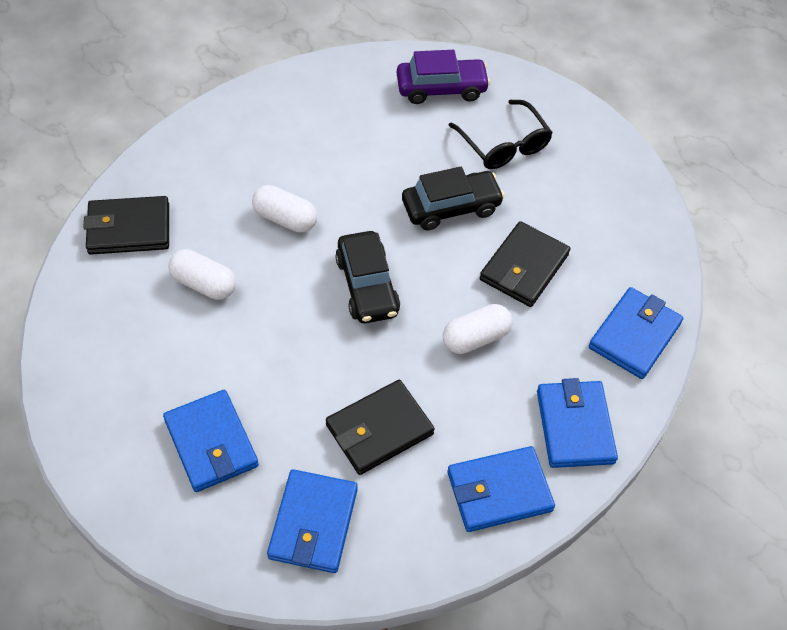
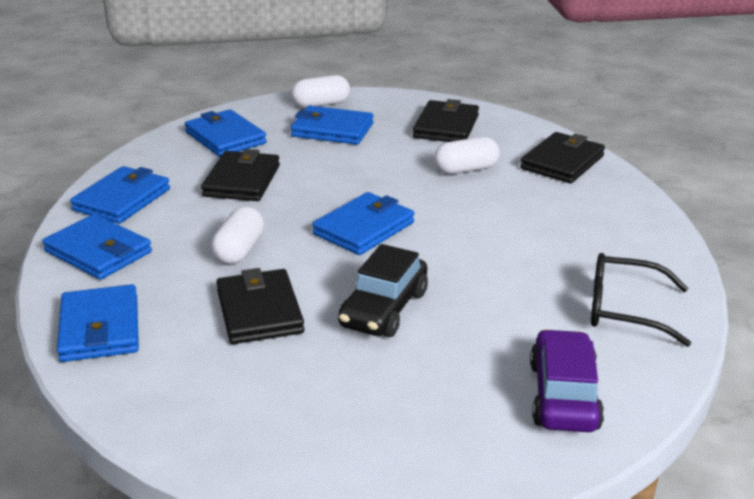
camera: 135 degrees right, 25 degrees down
(120, 354) = (446, 126): none -> black wallet
(285, 219) = (487, 223): white capsule -> white capsule (321, 104)
(367, 286) = (363, 228): black car -> blue wallet
(441, 88) = (563, 396): purple car -> purple car turned 150 degrees clockwise
(504, 145) = (419, 390): black glasses -> black glasses (624, 310)

